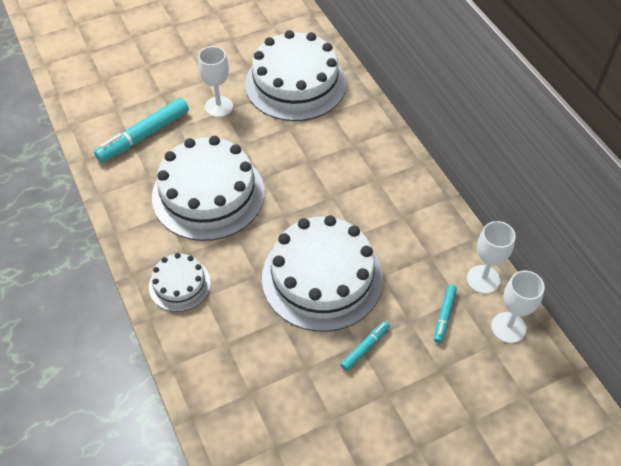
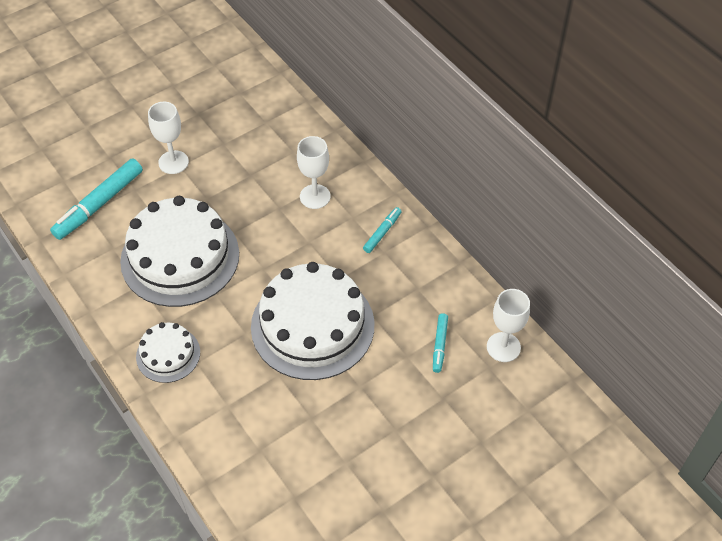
camera: 10 degrees left, 0 degrees up
(295, 84) = (250, 126): white cake -> none
(365, 348) = (366, 388): turquoise marker -> turquoise marker (382, 233)
(483, 279) = (473, 303): white goblet -> white goblet (315, 196)

